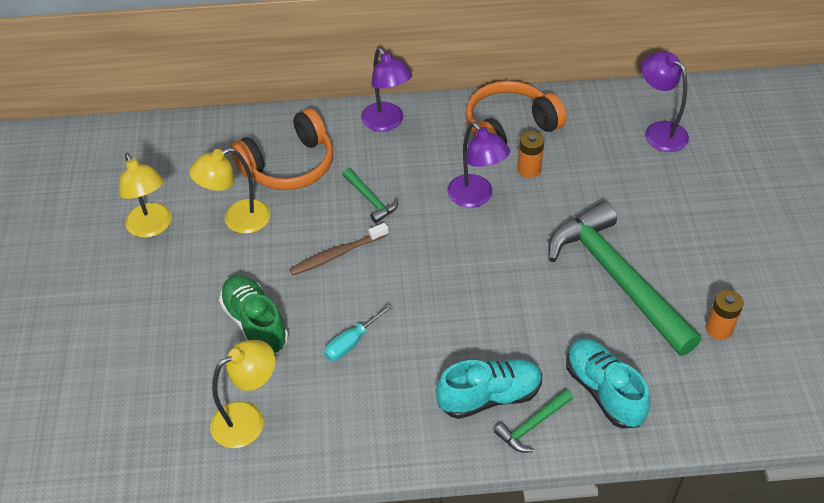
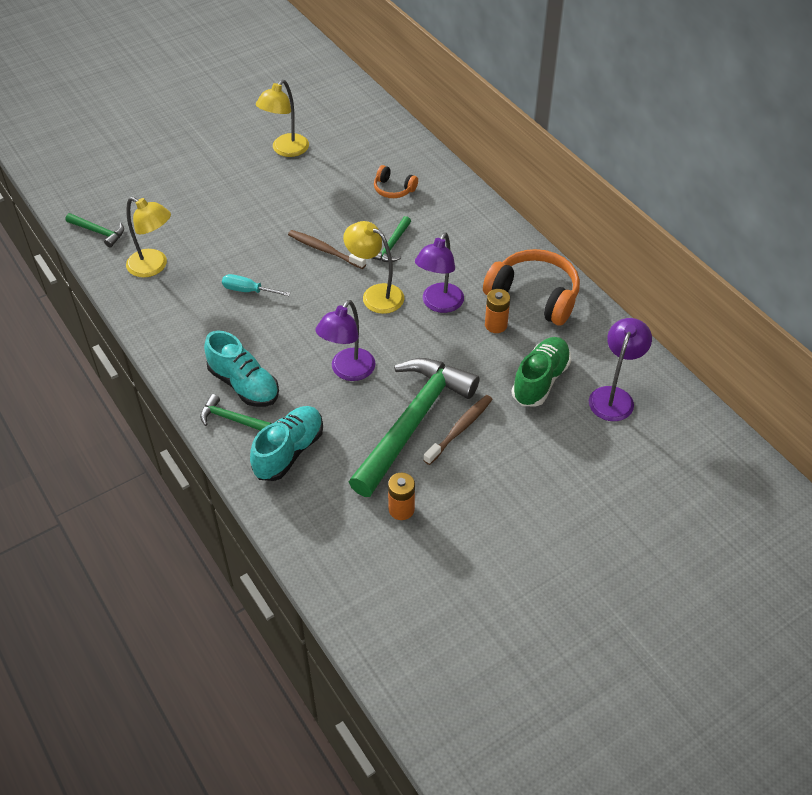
camera: 60 degrees right, 0 degrees up
(142, 457) = (98, 232): none -> green hammer
(237, 220) = (321, 187): yellow lamp -> yellow lamp (375, 295)
(255, 324) = (234, 236): green shoe -> green shoe (540, 380)
(289, 165) = (393, 189): orange headphones -> orange headphones, size x0.51
(387, 123) = (481, 222): purple lamp -> purple lamp (348, 371)
(643, 247) = (460, 429): none -> brown toothbrush

